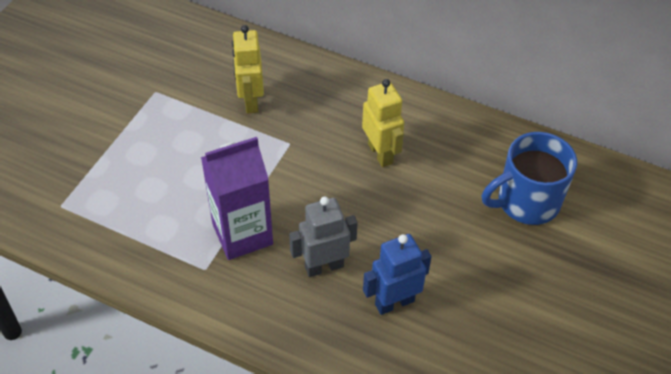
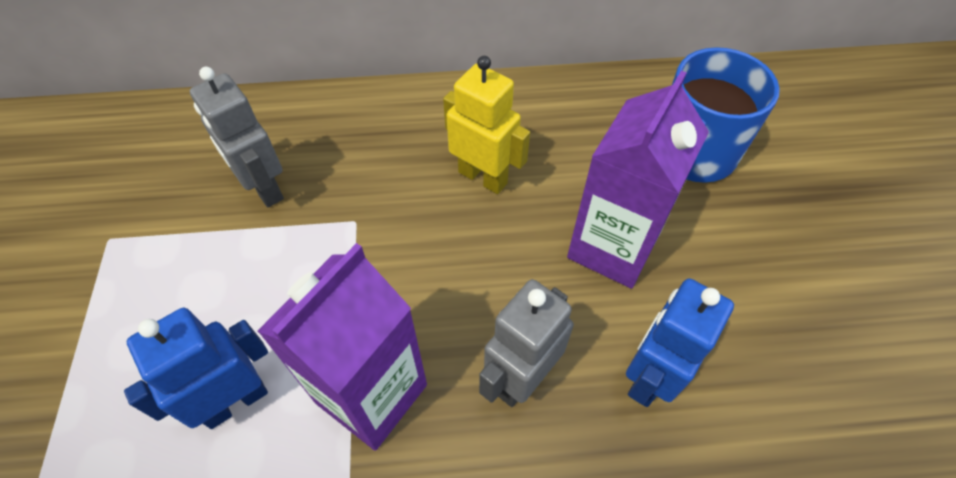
camera: 30 degrees left, 5 degrees up
(175, 203) = (235, 401): none -> blue robot
(250, 101) = (264, 188): yellow robot -> grey robot
(428, 229) = (612, 247): none -> purple carton

